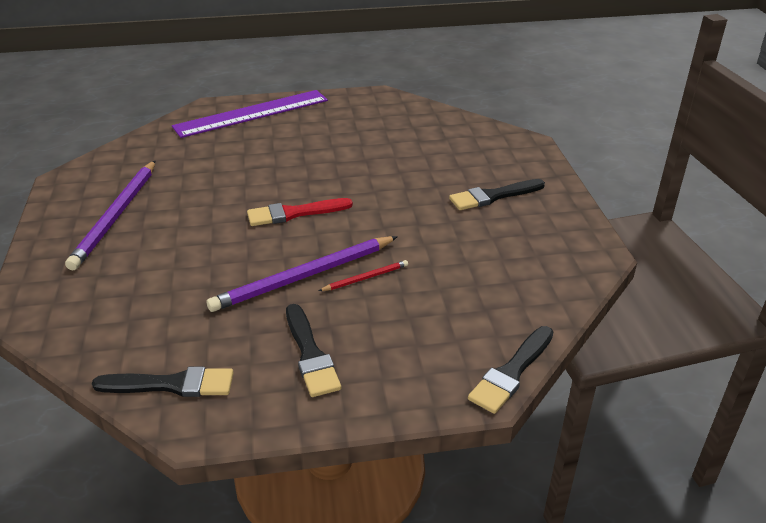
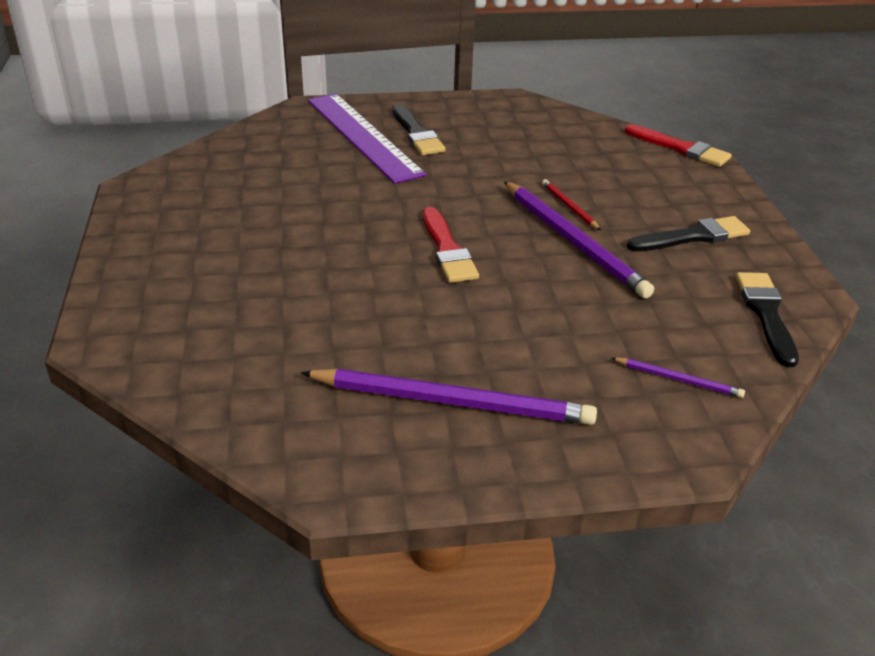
camera: 90 degrees left, 0 degrees up
(101, 316) = (678, 379): none -> purple pencil
(252, 113) = (147, 294): purple ruler -> purple ruler (363, 136)
(511, 372) = (680, 148): black brush -> red brush

